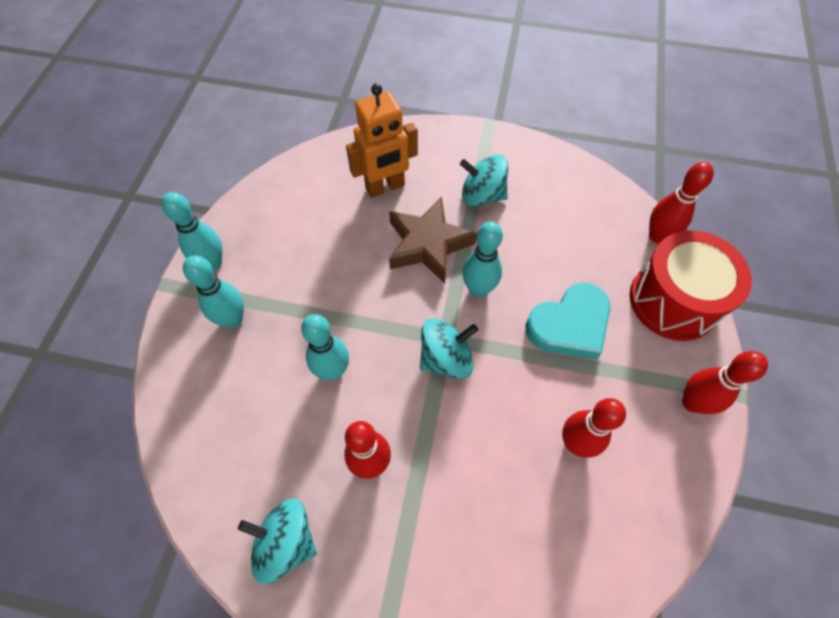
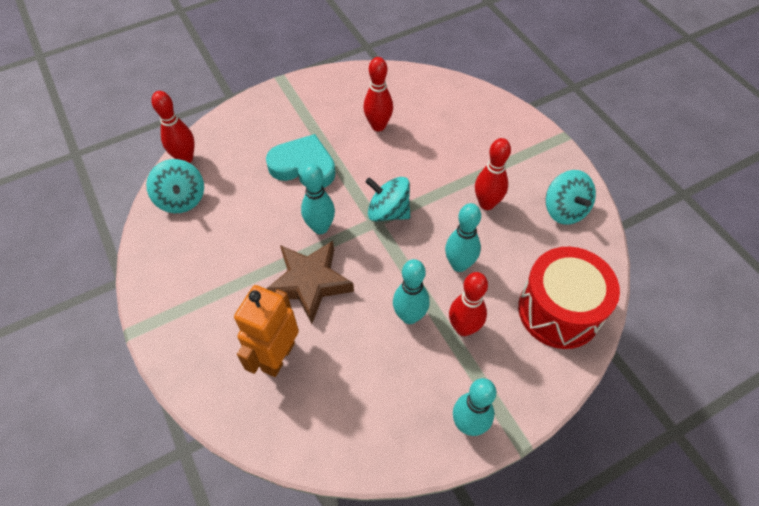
camera: 130 degrees left, 5 degrees down
(233, 319) = (492, 359): turquoise bowling pin -> turquoise bowling pin (409, 316)
(385, 187) = (278, 356): orange robot -> orange robot turned 90 degrees counterclockwise
(482, 195) = (229, 280): turquoise spinning top -> turquoise spinning top (181, 199)
(673, 301) = (237, 128): red drum -> red drum (559, 310)
(692, 403) = (304, 93): red bowling pin -> red bowling pin (463, 328)

